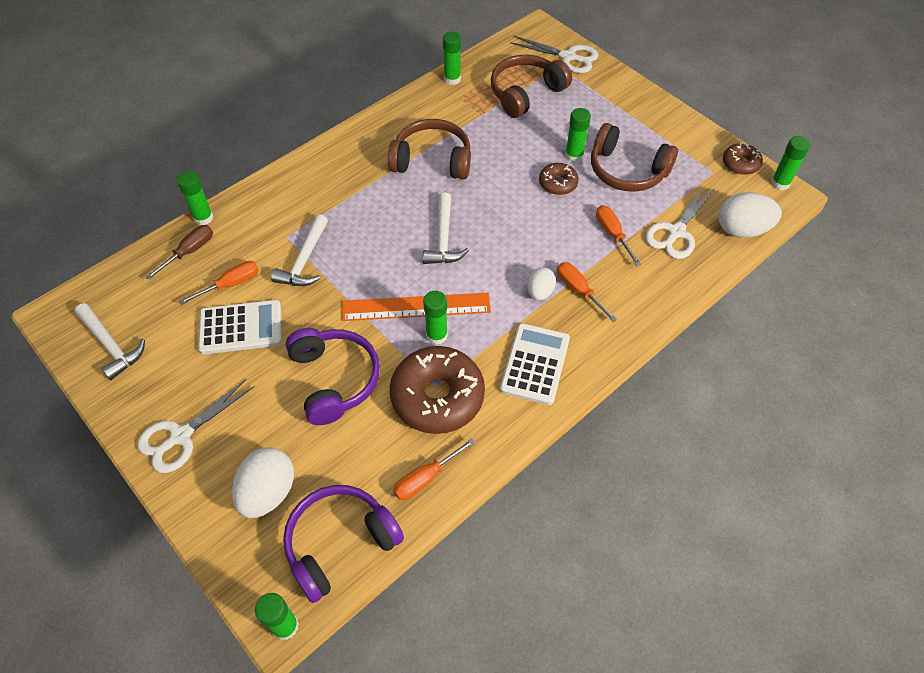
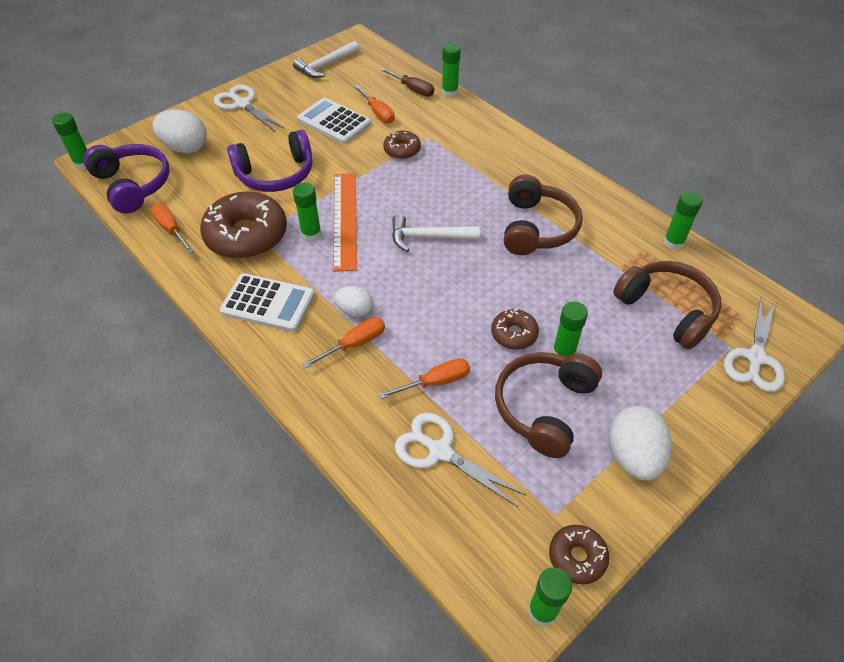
camera: 90 degrees right, 5 degrees down
(241, 327) = (334, 122): white calculator -> white calculator turned 135 degrees clockwise
(304, 260) = (402, 150): white hammer -> brown donut
(742, 230) = (446, 534): white egg -> white egg (633, 456)

